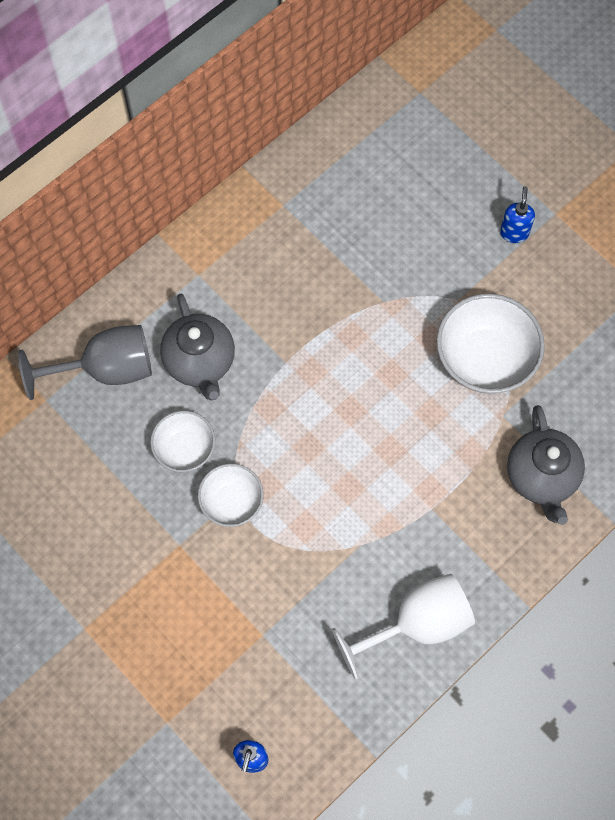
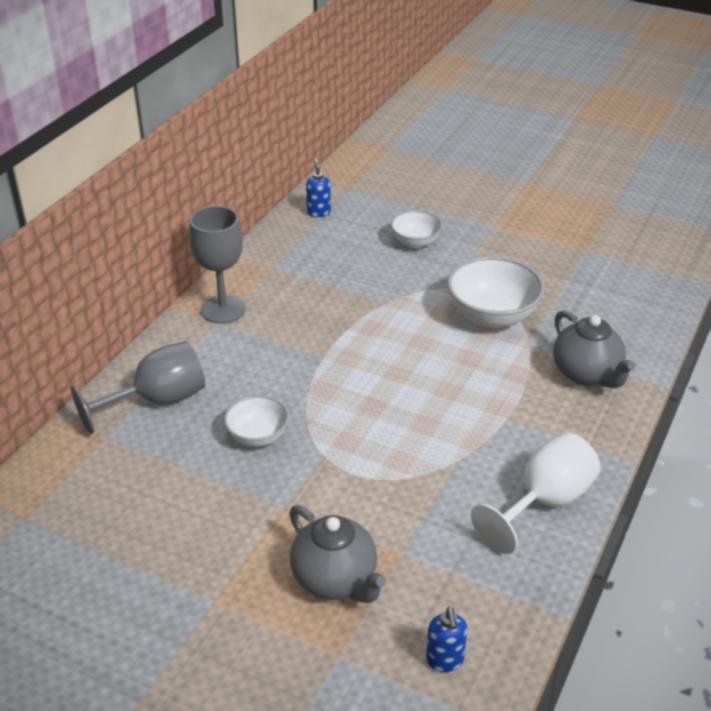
camera: 20 degrees left, 30 degrees down
(200, 362) = (245, 375): grey teapot -> grey teapot (335, 580)
(210, 257) = (223, 309): none -> grey goblet
(232, 502) = (321, 462): white bowl -> white bowl (415, 242)
(514, 233) = (469, 242): blue soap dispenser -> blue soap dispenser (318, 212)

